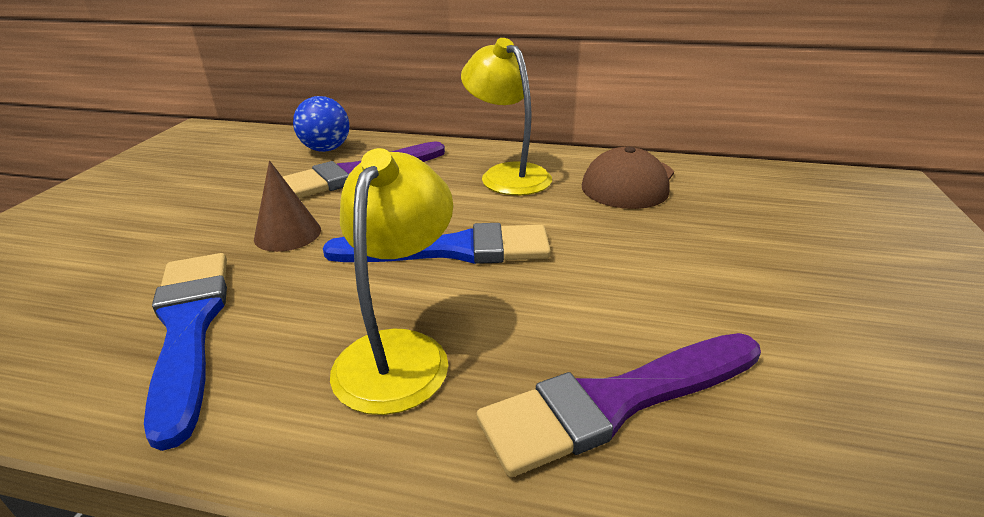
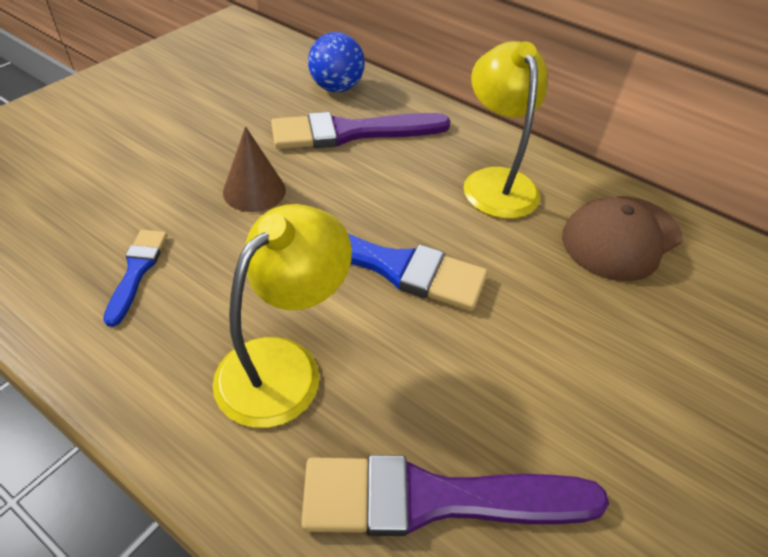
camera: 20 degrees right, 15 degrees up
(189, 328) = (137, 271): blue brush -> blue brush, size x0.52

